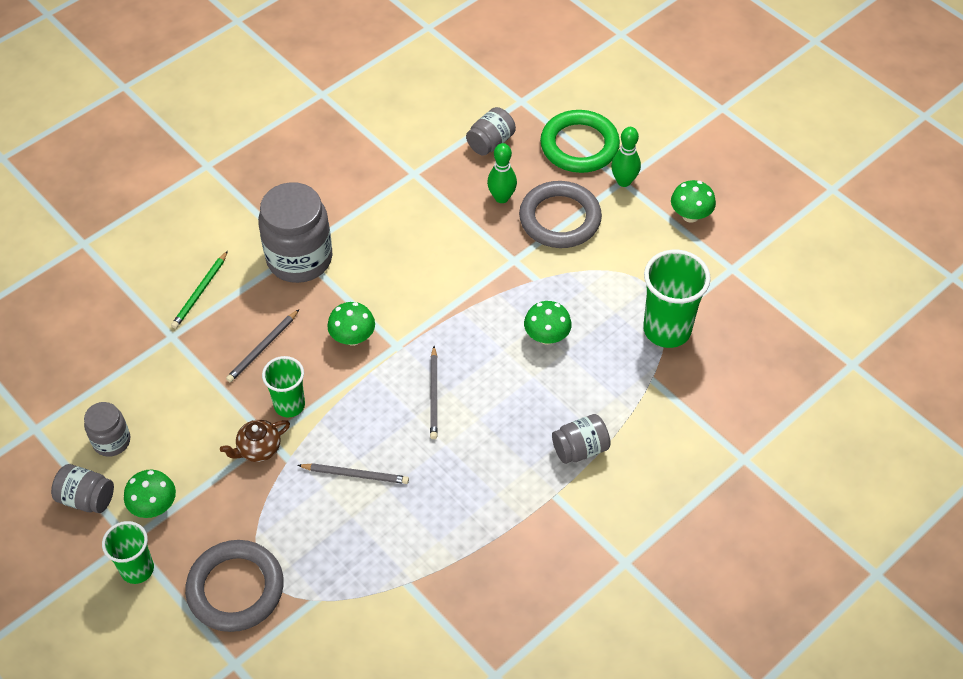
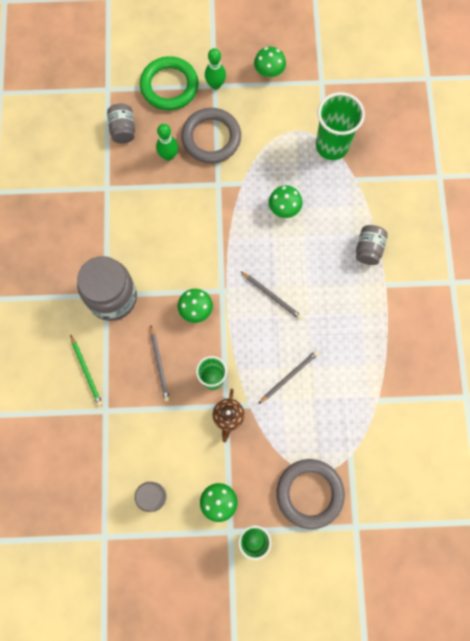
camera: 50 degrees left, 20 degrees up
(87, 498) = (181, 537): grey jar -> none

